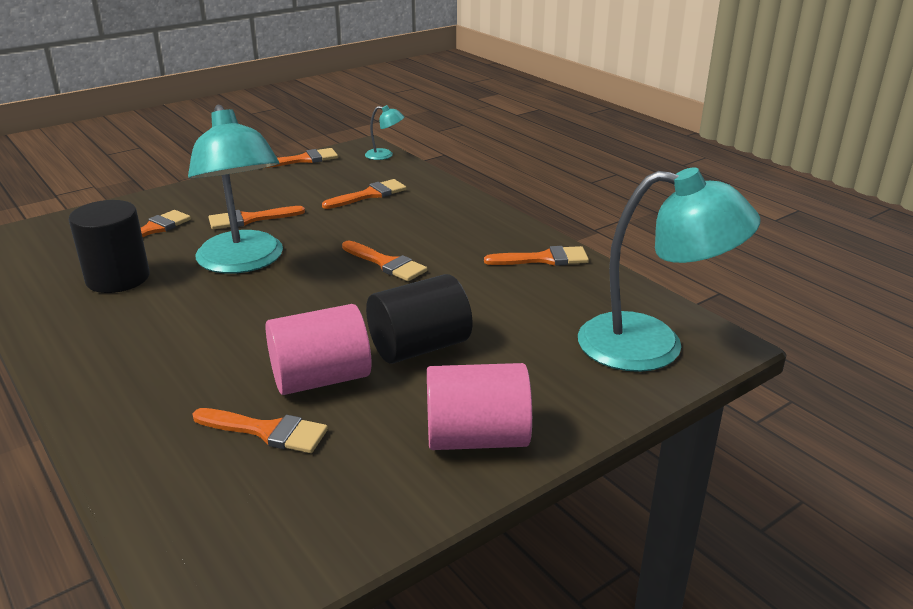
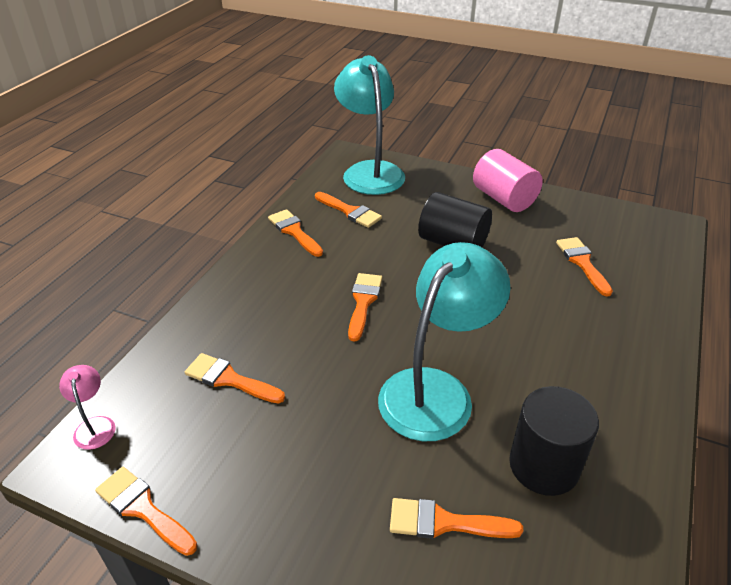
camera: 120 degrees left, 10 degrees up
(250, 219) = (352, 445): orange brush -> orange brush (350, 211)
(321, 379) = (522, 266): pink cylinder -> none
(385, 155) = (94, 425): turquoise lamp -> pink lamp

